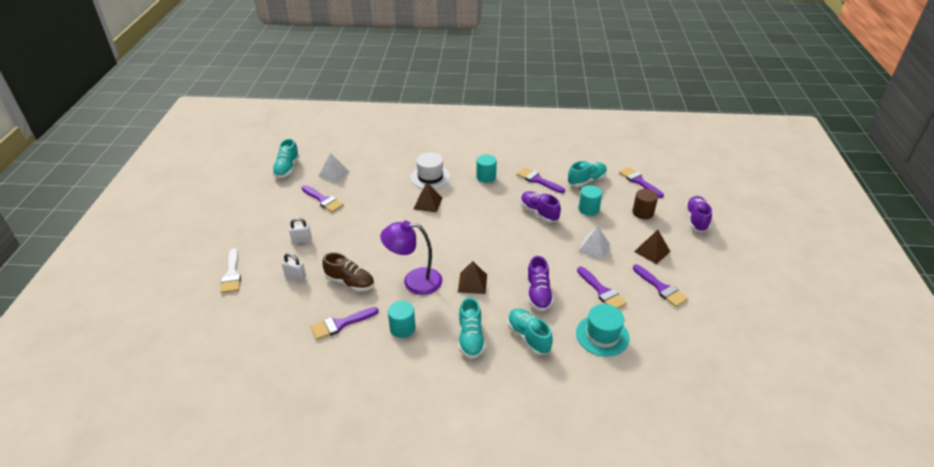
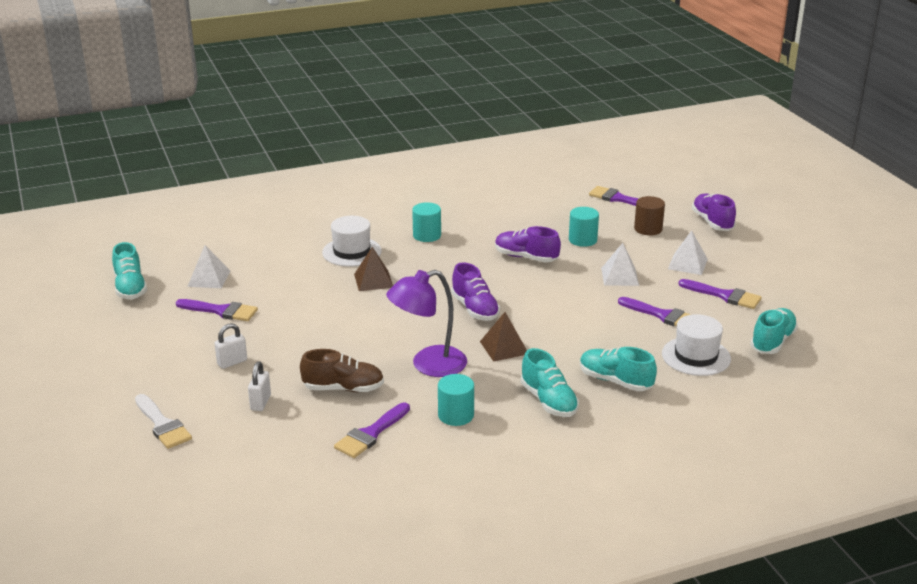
camera: 25 degrees left, 10 degrees down
(295, 276) = (260, 402): white padlock -> white padlock turned 75 degrees counterclockwise
(538, 180) = (496, 224): purple brush -> none
(538, 294) = (592, 337): purple shoe -> purple shoe (475, 309)
(586, 180) = (556, 211): turquoise shoe -> turquoise shoe (772, 342)
(602, 335) = (696, 356): turquoise hat -> white hat
(652, 251) = (687, 264): brown pyramid -> white pyramid

